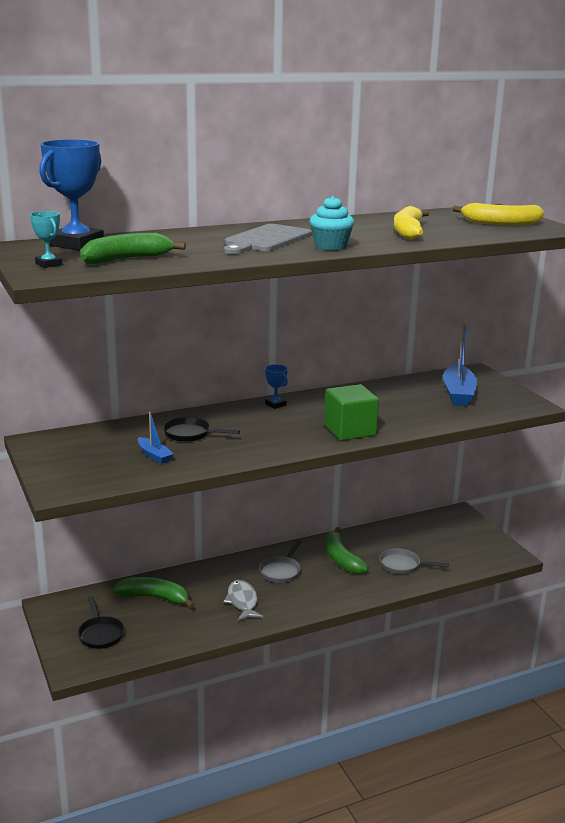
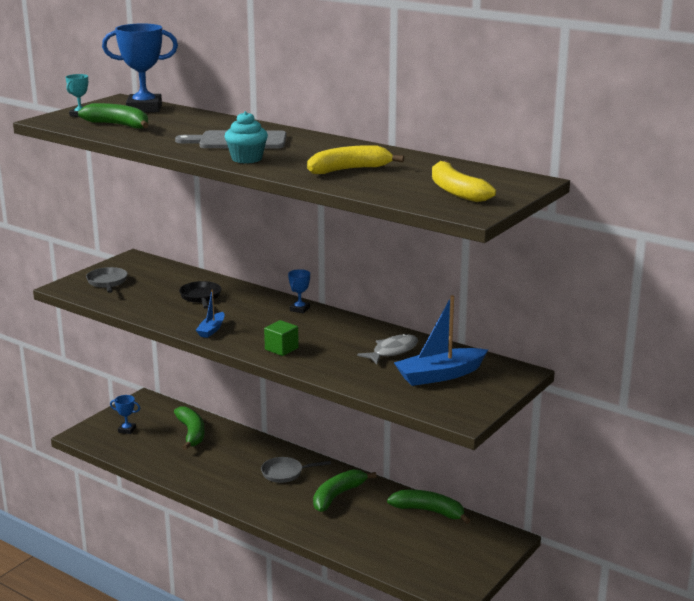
camera: 60 degrees right, 0 degrees up
(100, 634) = (127, 430): black pan -> blue trophy
(154, 455) = (149, 297): blue boat -> blue boat (211, 330)
(242, 601) = (221, 471): grey fish -> grey fish (392, 351)
(350, 430) = (281, 349): green cube -> green cube, size x0.60
(399, 529) = (429, 511): none -> green banana
(402, 565) = (362, 531): grey pan -> grey pan (107, 282)

